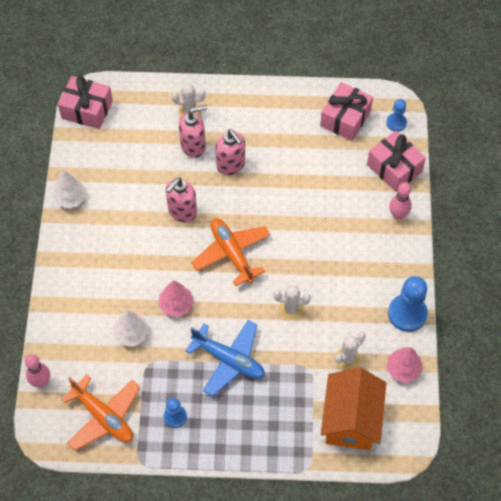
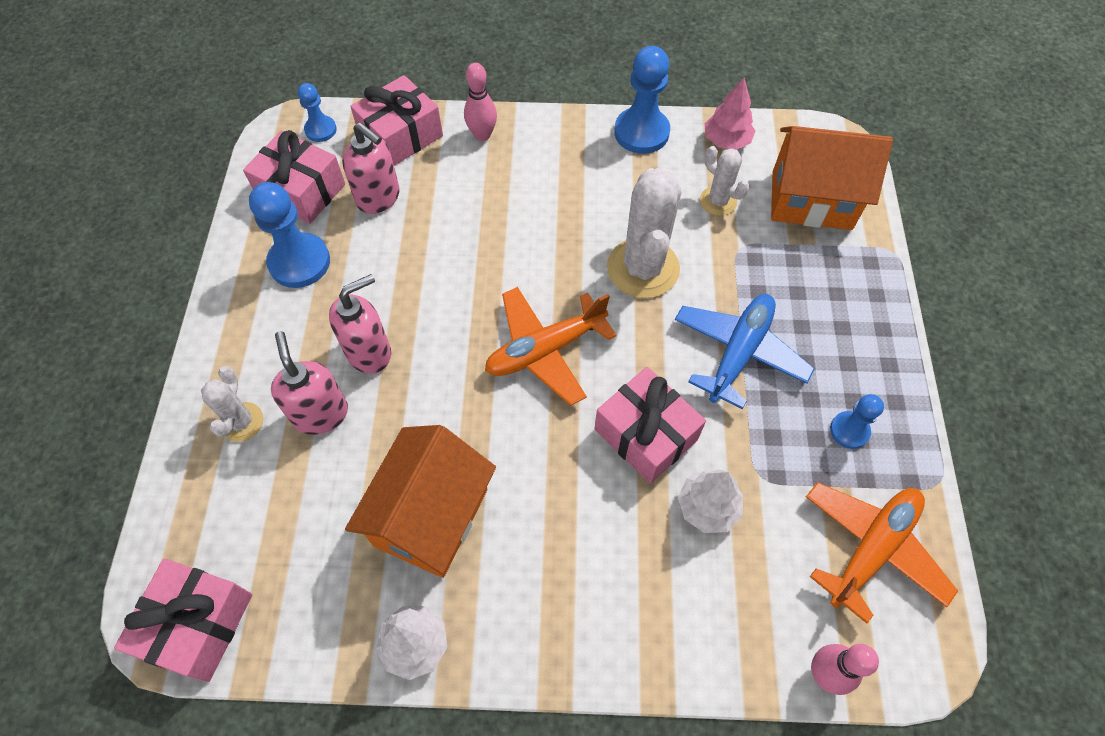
camera: 90 degrees left, 0 degrees up
(133, 201) = (431, 517): none -> orange house
(176, 305) = (646, 434): pink tree -> pink gift
(182, 211) = (459, 430): pink soap dispenser -> pink soap dispenser (379, 198)
(291, 309) = (643, 268): white cactus -> white cactus, size x1.85
(292, 124) = (299, 262): none -> blue pawn

